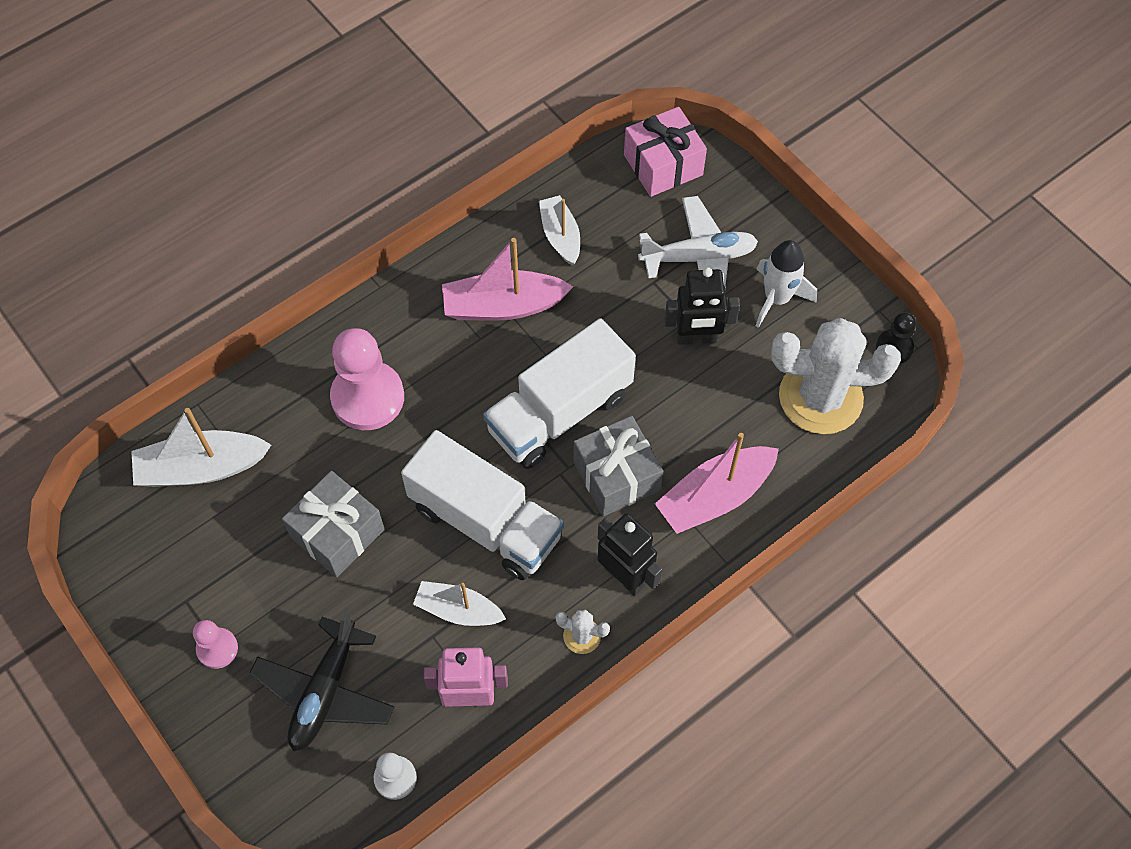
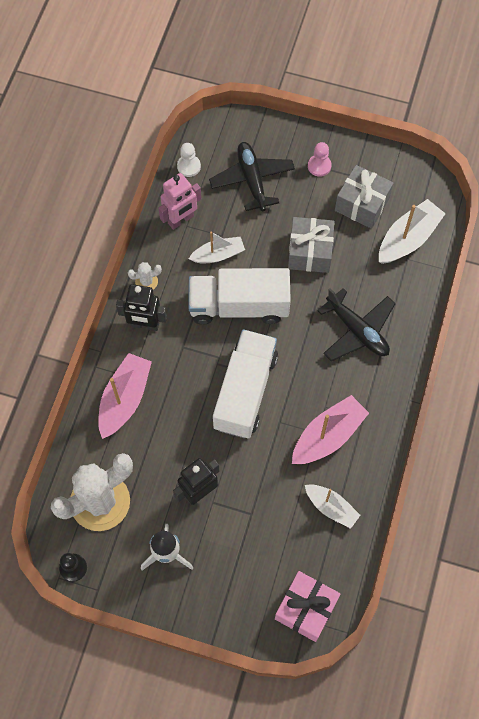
camera: 145 degrees right, 5 degrees up
(368, 397) = (357, 331): pink pawn -> black plane
(616, 476) = (187, 376): grey gift -> grey gift (362, 204)
(698, 258) = (235, 551): white plane -> none

